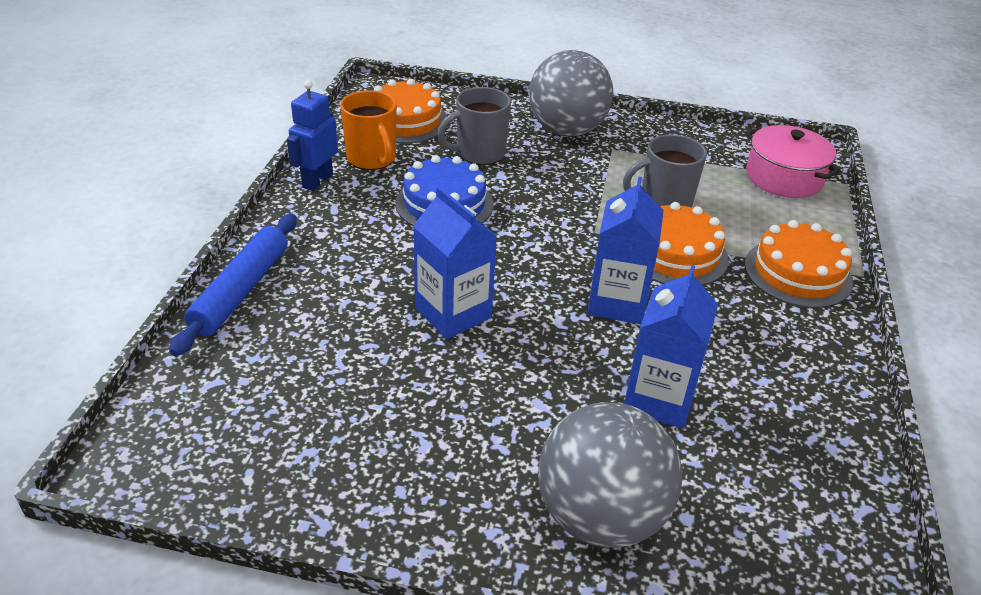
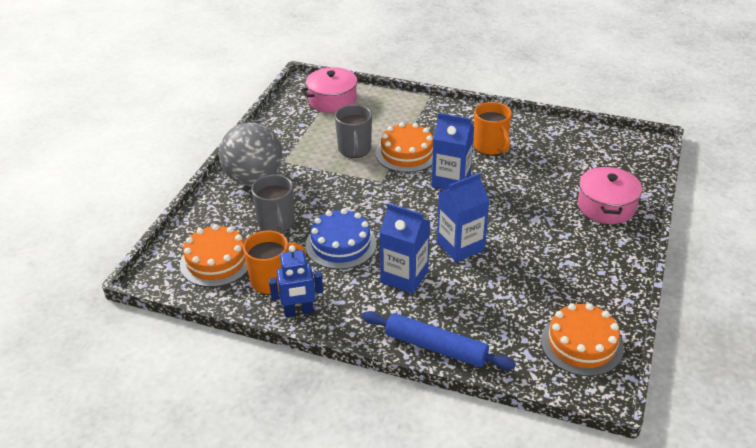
camera: 80 degrees left, 0 degrees up
(317, 181) = (299, 312): blue robot -> blue robot turned 45 degrees counterclockwise
(600, 516) = (606, 206): grey ball -> pink pot
(659, 399) = (528, 178): blue carton -> blue carton (404, 276)
(736, 350) = (490, 147): none -> orange mug
(798, 273) = (427, 115): orange cake -> orange cake (581, 344)

